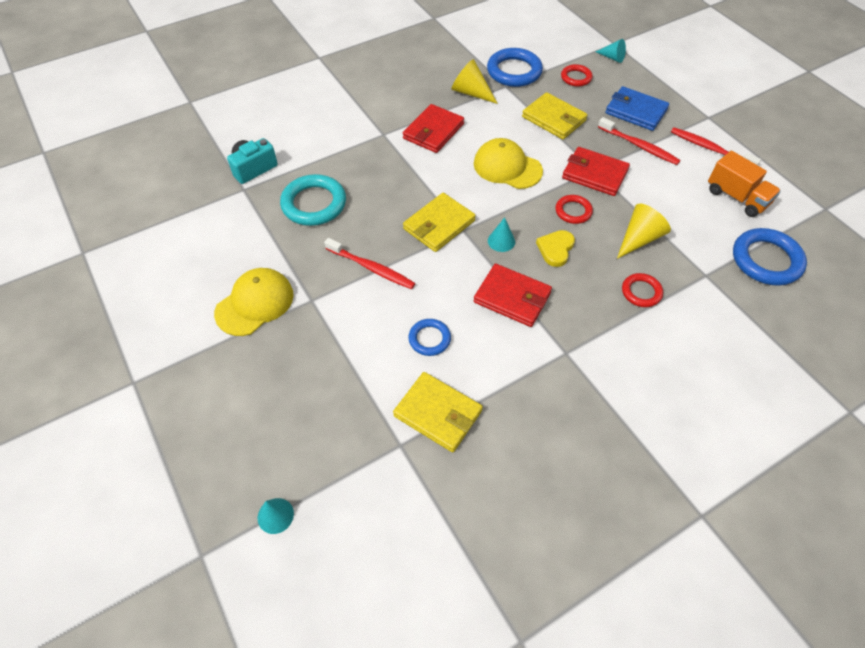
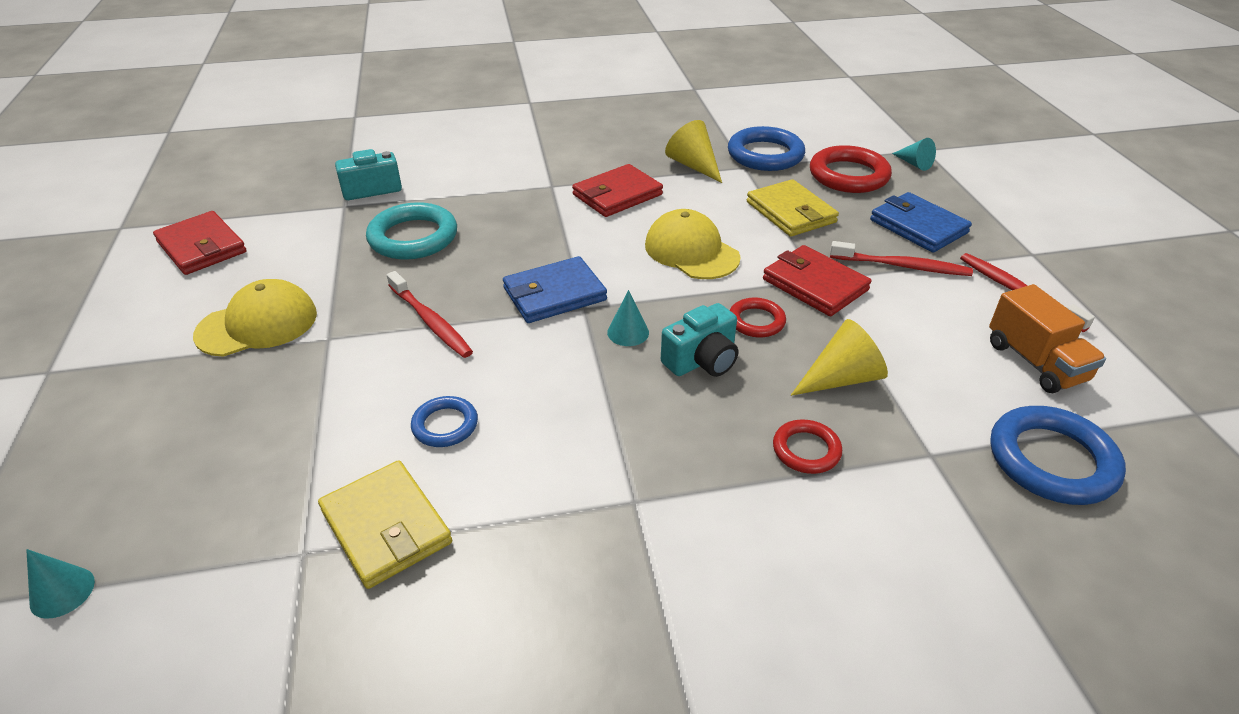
camera: 20 degrees right, 15 degrees down
(439, 225) = (554, 294): yellow wallet -> blue wallet
(512, 297) = (599, 405): red wallet -> red wallet (202, 247)
(555, 249) = (702, 360): yellow heart -> turquoise camera
(576, 78) = (848, 175): red ring -> red ring, size x1.78
(639, 146) = (902, 266): red toothbrush -> red toothbrush turned 45 degrees counterclockwise

